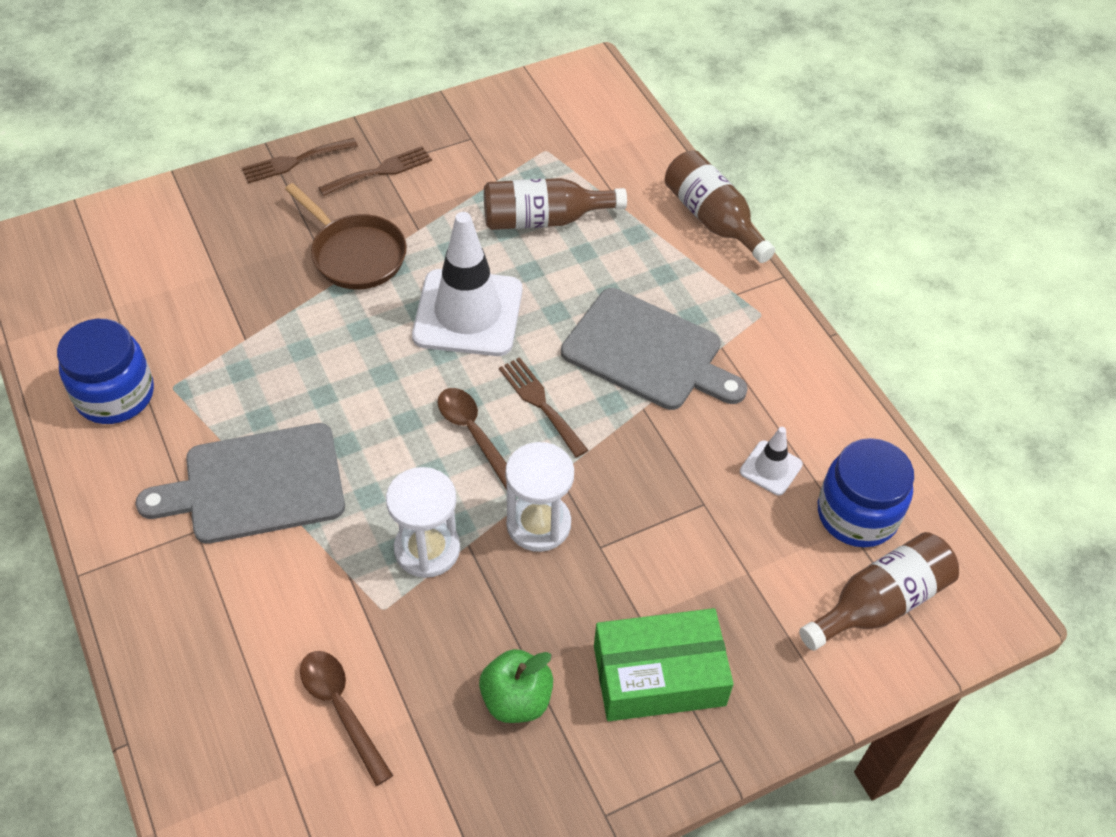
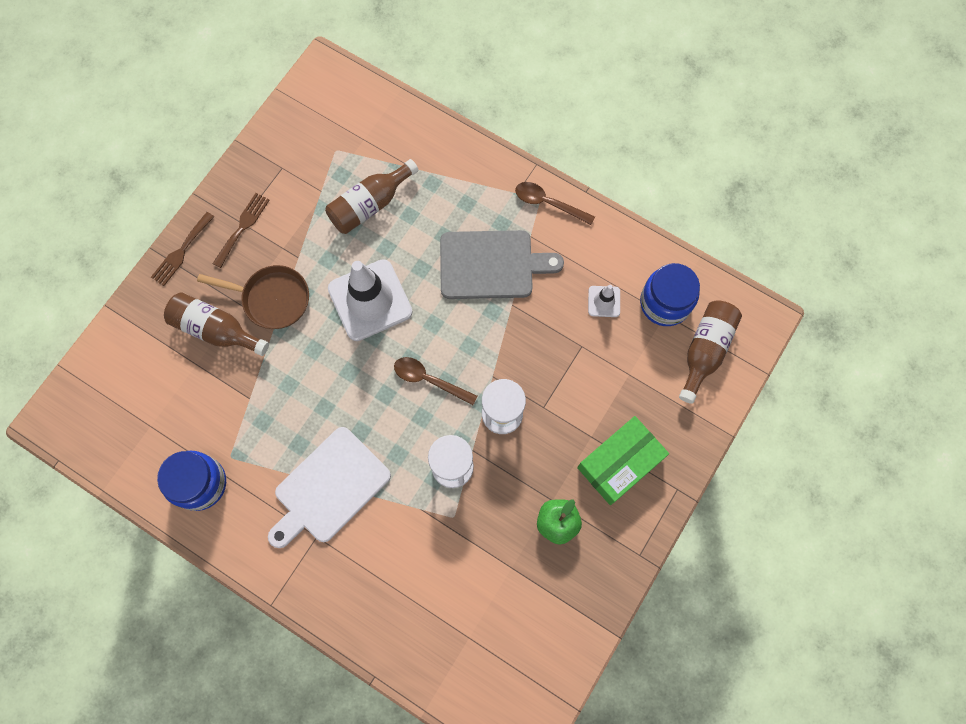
camera: 30 degrees left, 20 degrees up
(256, 485) = (329, 488): grey cutting board -> white cutting board
(341, 709) = (472, 586): brown spoon -> brown spoon (548, 203)
(540, 403) = (453, 336): brown fork -> none
(713, 219) = (471, 145): brown bottle -> brown bottle (216, 330)

